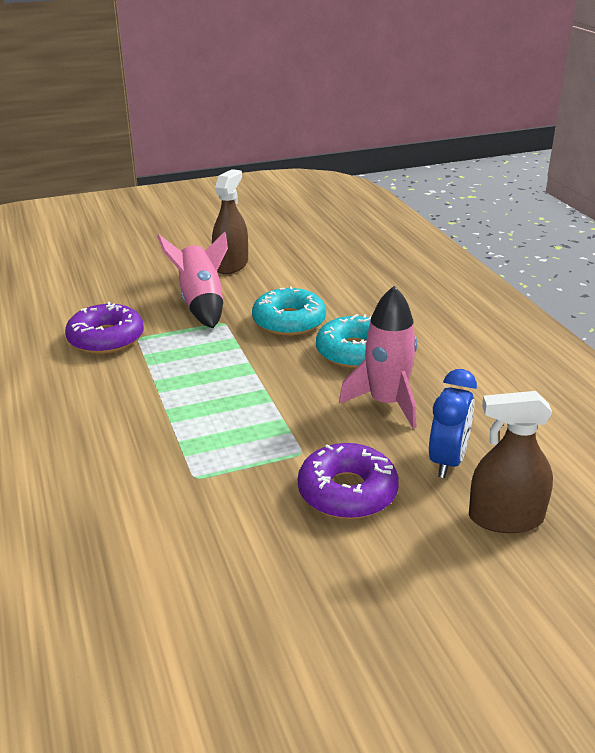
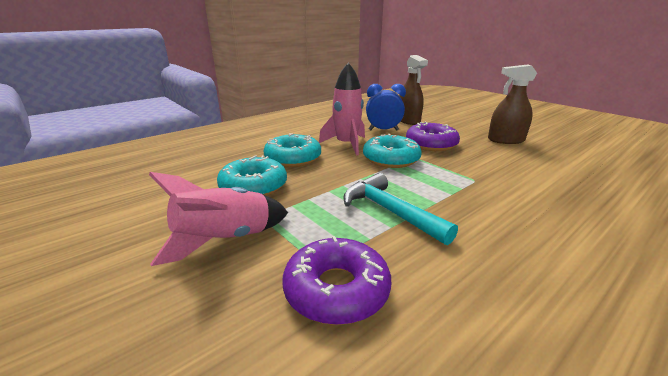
camera: 110 degrees left, 5 degrees down
(178, 386) = (389, 211): none -> turquoise hammer
(231, 265) = (104, 247): brown spray bottle -> brown spray bottle (506, 140)
(307, 428) = (391, 159): none -> turquoise donut

